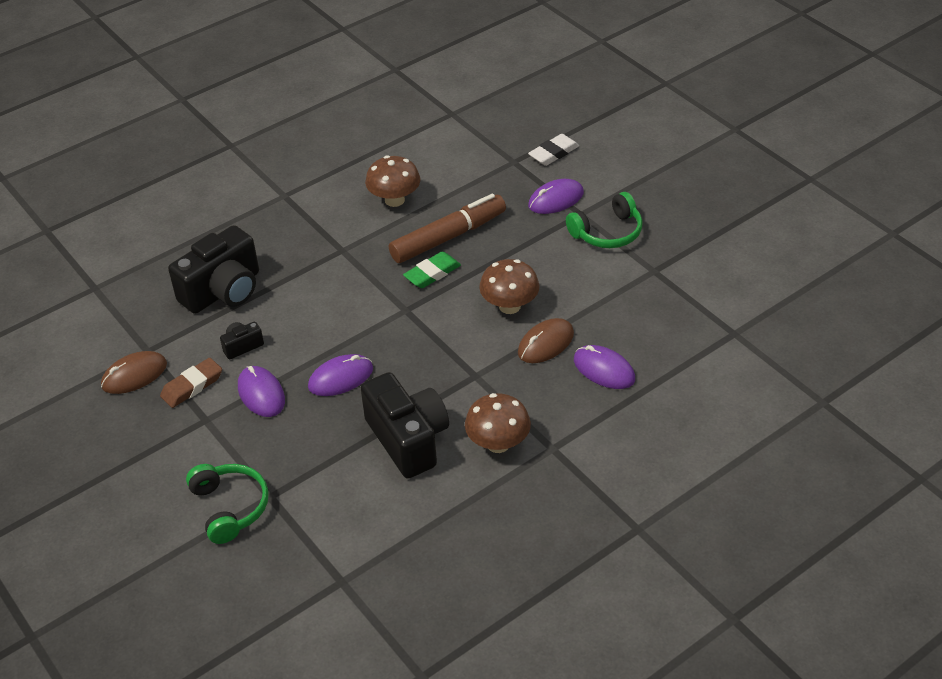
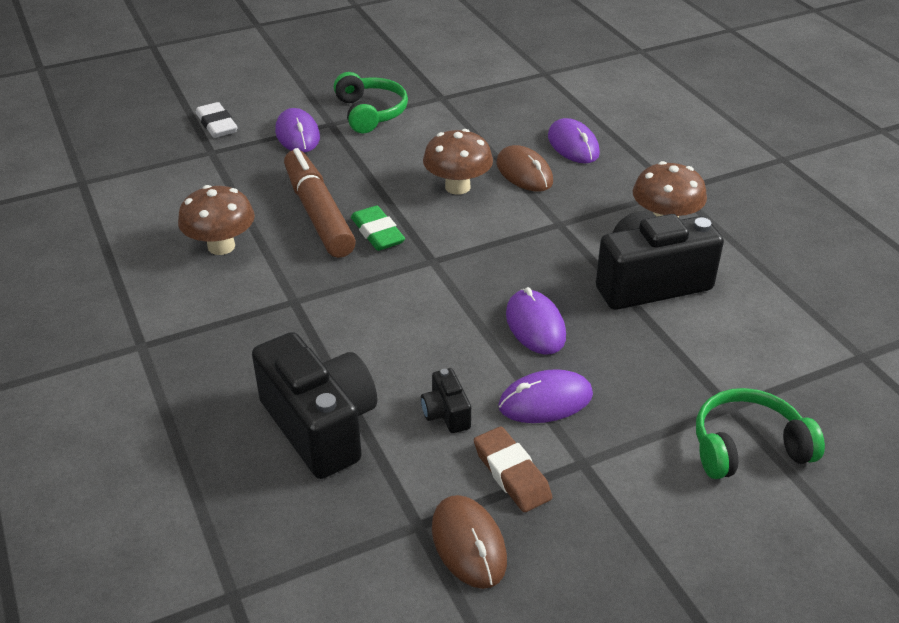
camera: 80 degrees left, 5 degrees down
(604, 369) = (573, 145): purple mouse -> purple mouse turned 75 degrees counterclockwise

